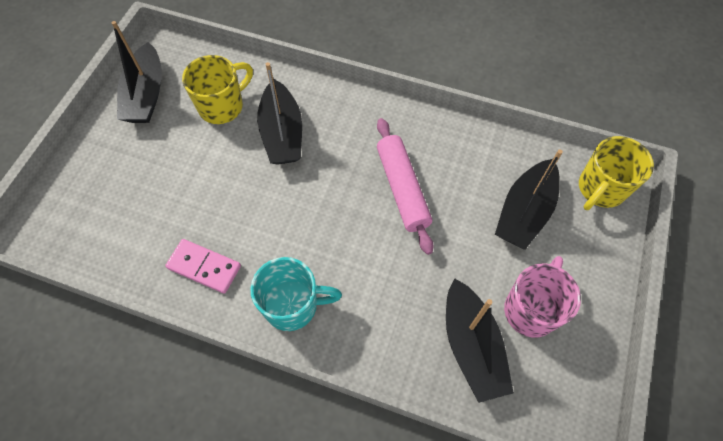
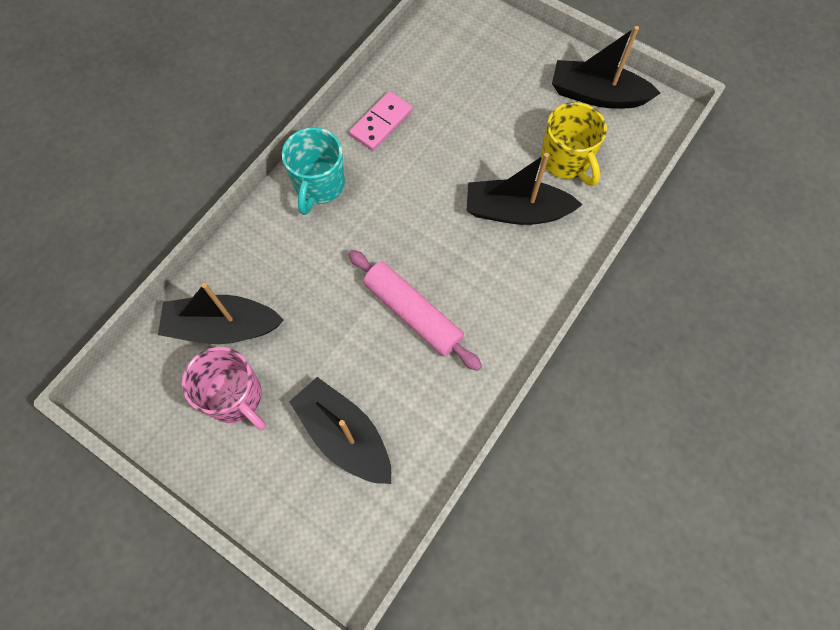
camera: 105 degrees right, 5 degrees up
(402, 189) = (412, 314): pink rolling pin -> pink rolling pin turned 45 degrees clockwise
(600, 189) = (346, 542): yellow mug -> none

